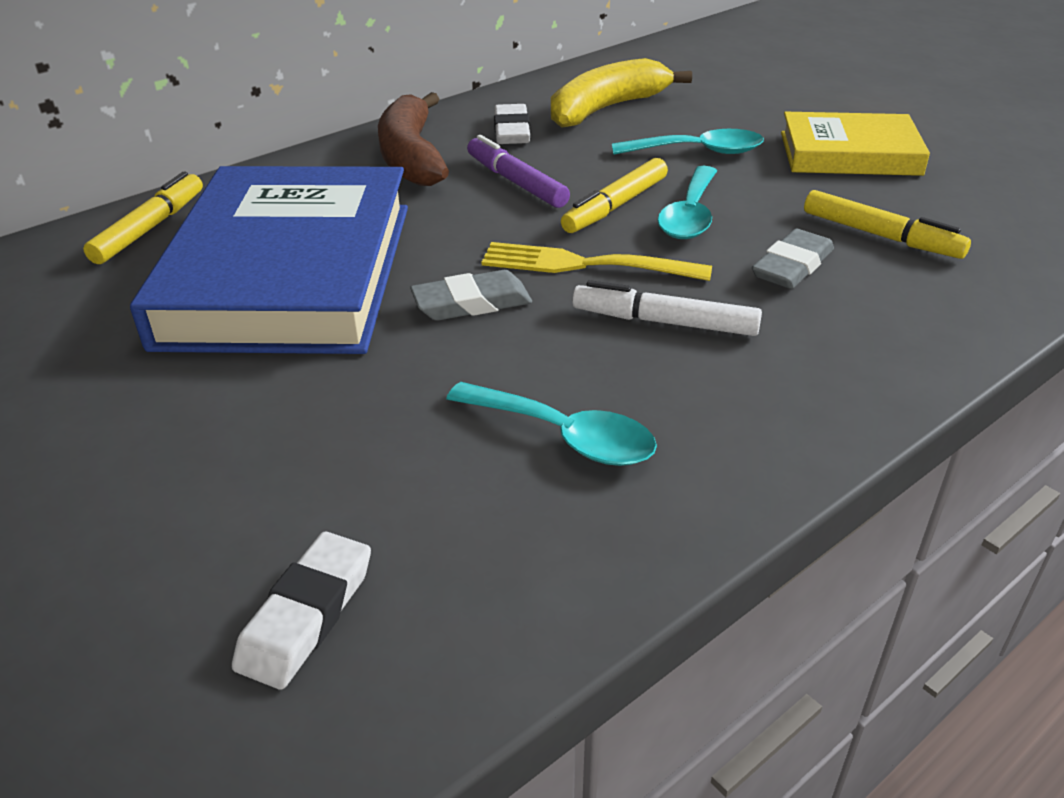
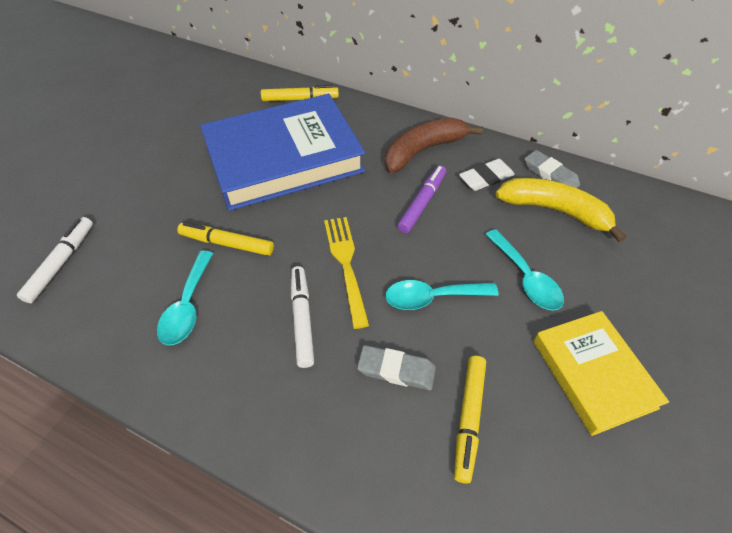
camera: 65 degrees right, 15 degrees up
(306, 615) = (61, 263): white eraser -> white marker
(472, 303) = (286, 231): grey eraser -> grey eraser (550, 175)
(615, 206) = (421, 257): yellow marker -> yellow marker (227, 243)

